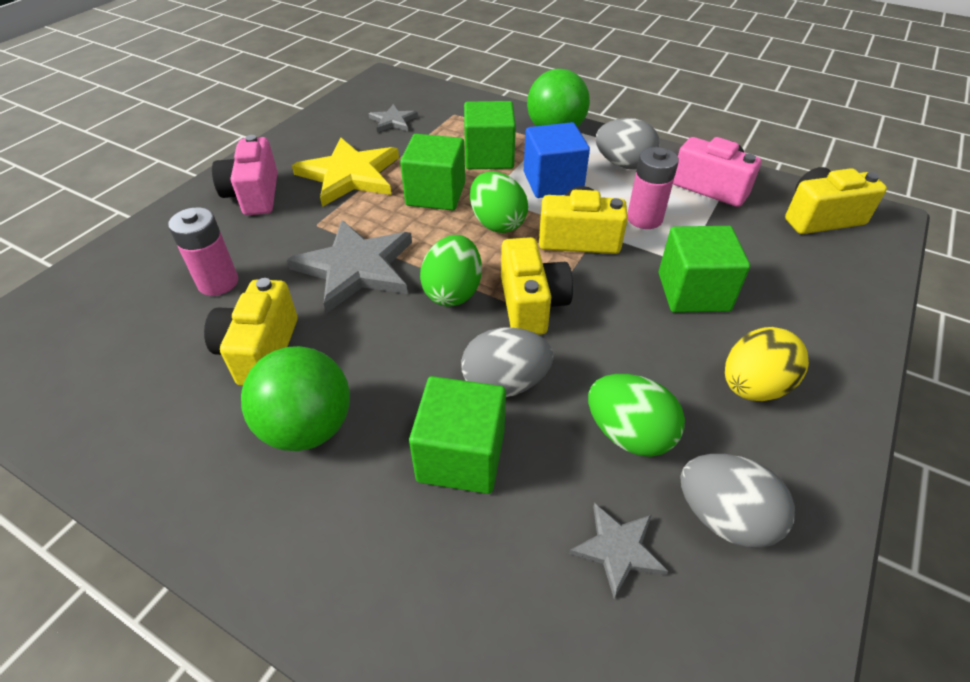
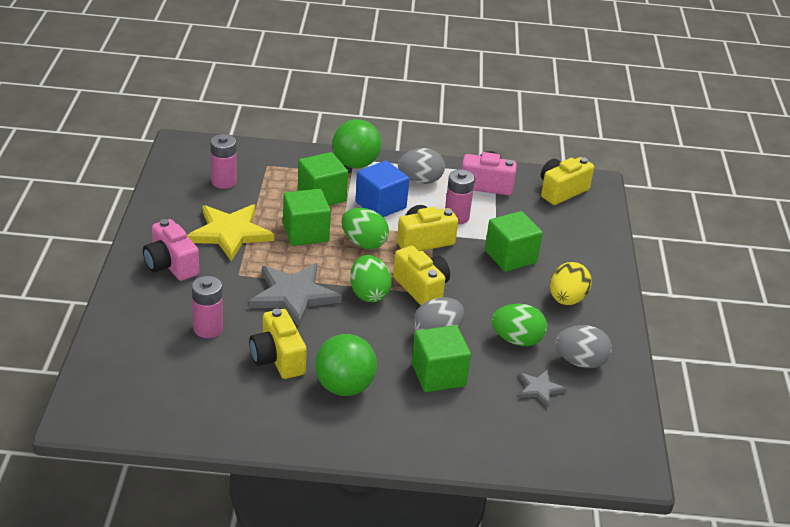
camera: 30 degrees left, 10 degrees down
(393, 121) = (224, 182): grey star -> pink battery

